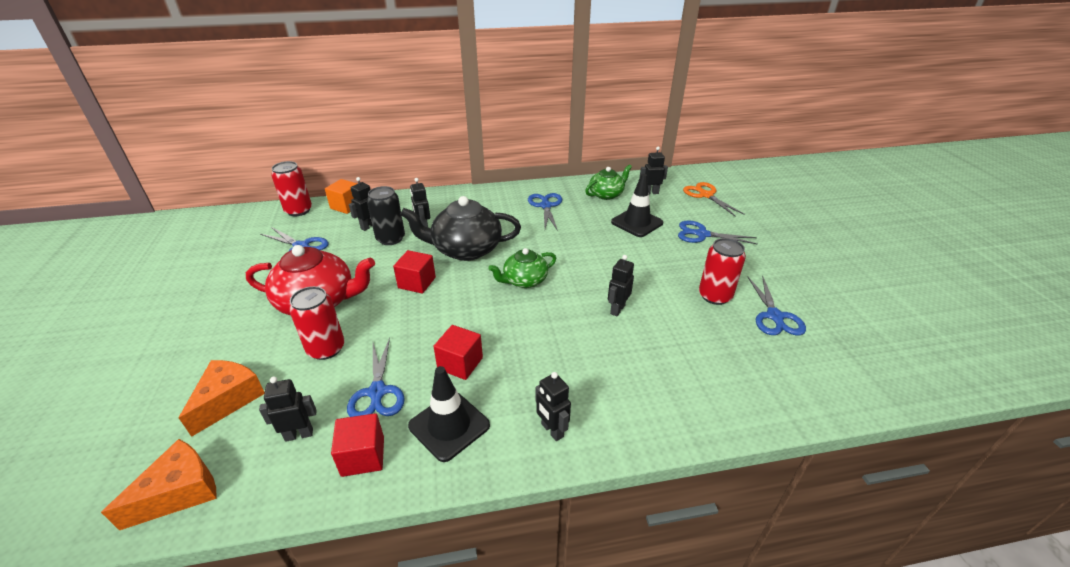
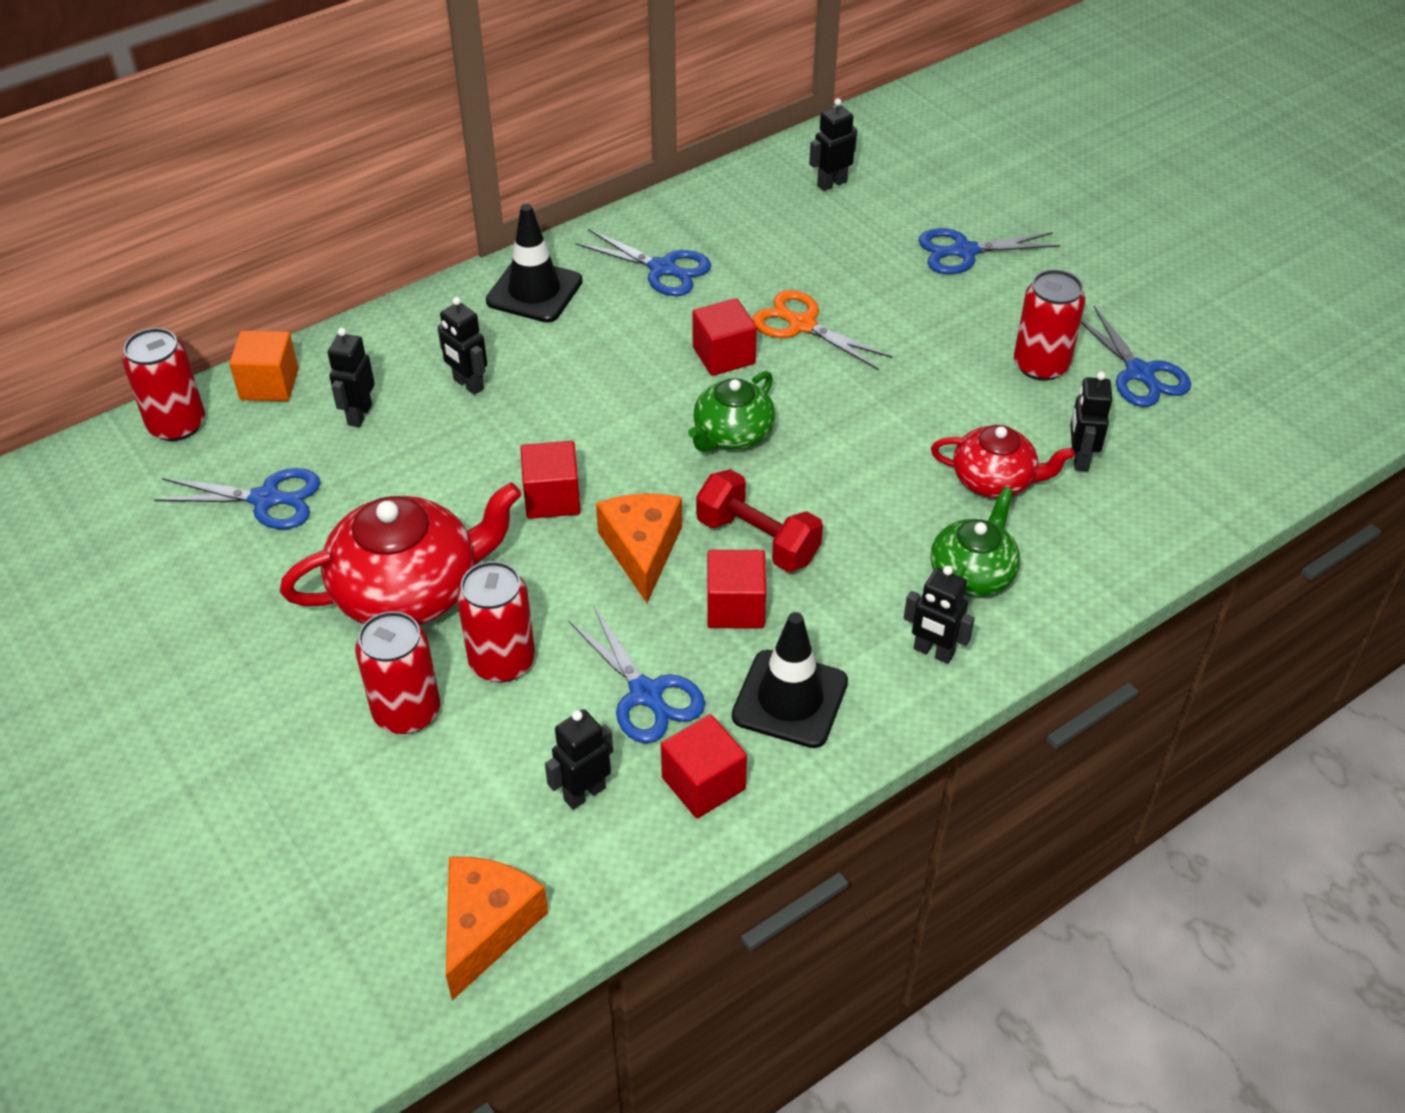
camera: 25 degrees left, 10 degrees up
(228, 400) = (423, 792): orange cheese -> orange cheese (642, 551)
(262, 356) = (407, 712): none -> red can
(390, 238) = (426, 428): black can -> none
(465, 249) = (585, 406): black teapot -> none
(498, 334) = (757, 540): none -> red dumbbell
(546, 206) = (662, 269): blue scissors -> blue scissors turned 150 degrees clockwise
(547, 246) = (724, 355): none -> red cube
(606, 194) = (755, 210): green teapot -> green teapot (972, 574)
(617, 309) = (911, 437): black robot -> black robot (1079, 459)
(637, 222) = (845, 258): black traffic cone -> black traffic cone (534, 291)
(652, 345) = (994, 480): none -> red teapot
(706, 195) = (929, 162): orange scissors -> orange scissors (802, 325)

